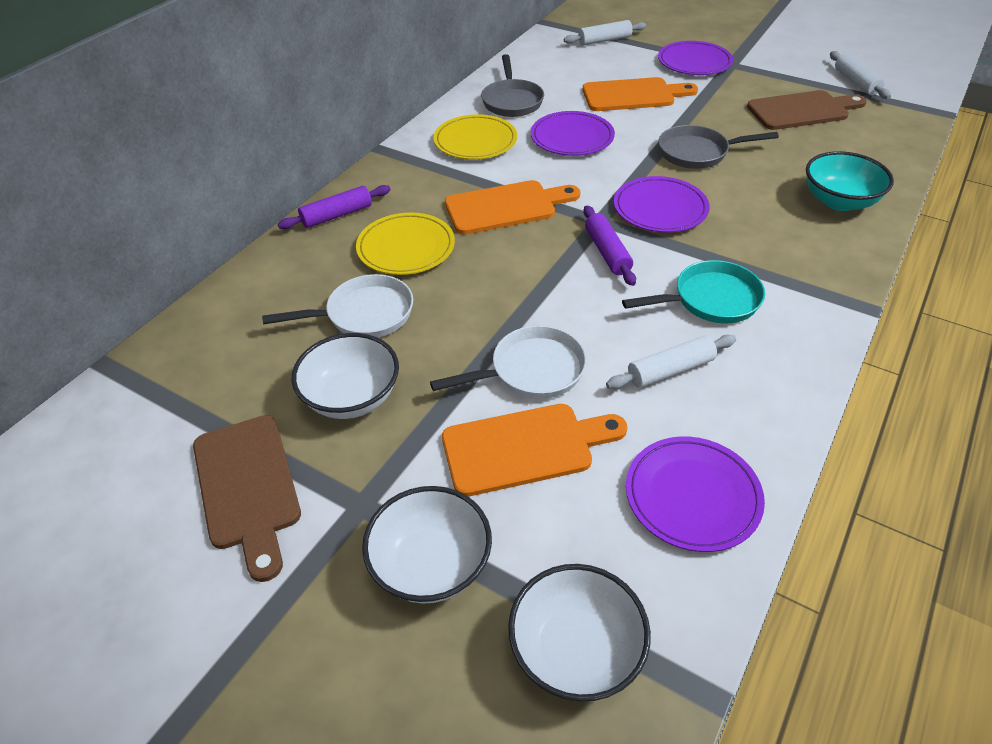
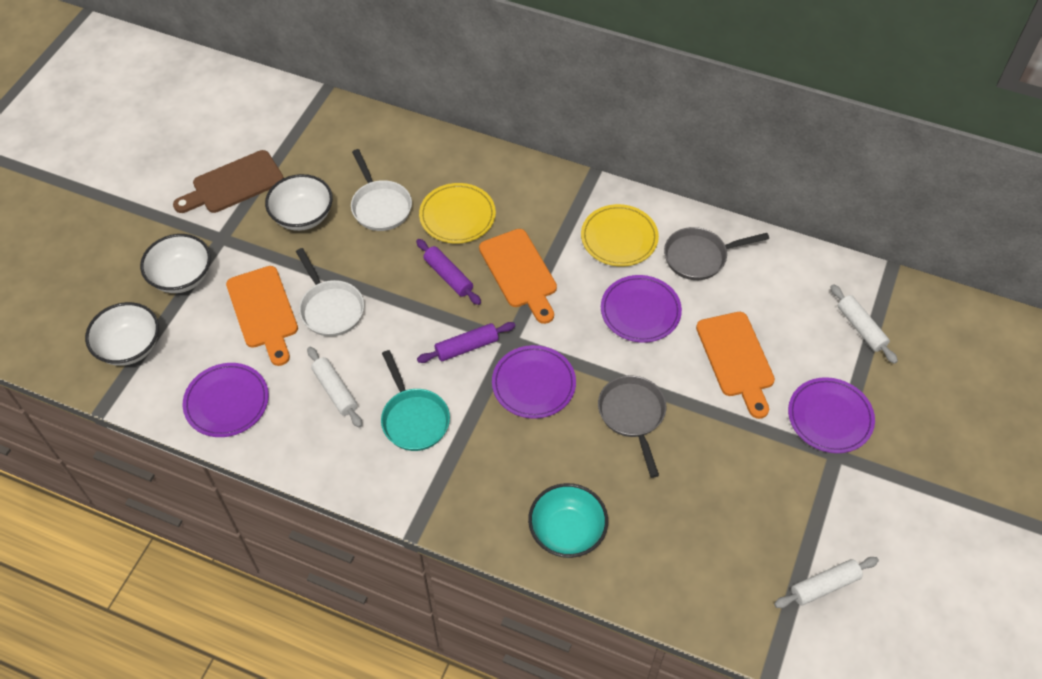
camera: 80 degrees right, 10 degrees up
(337, 215) = (493, 165): purple rolling pin -> purple rolling pin (448, 276)
(802, 110) = (740, 519): brown cutting board -> none

